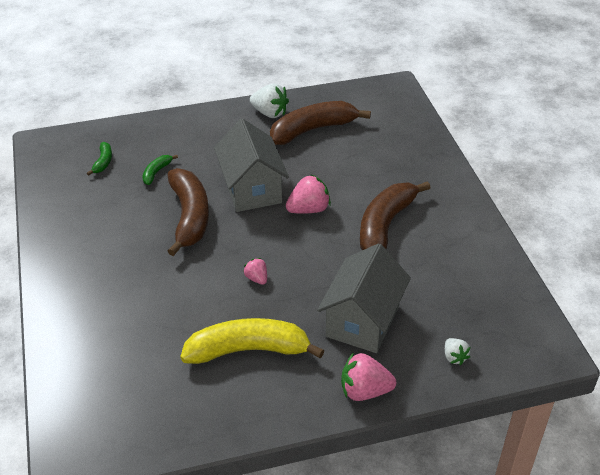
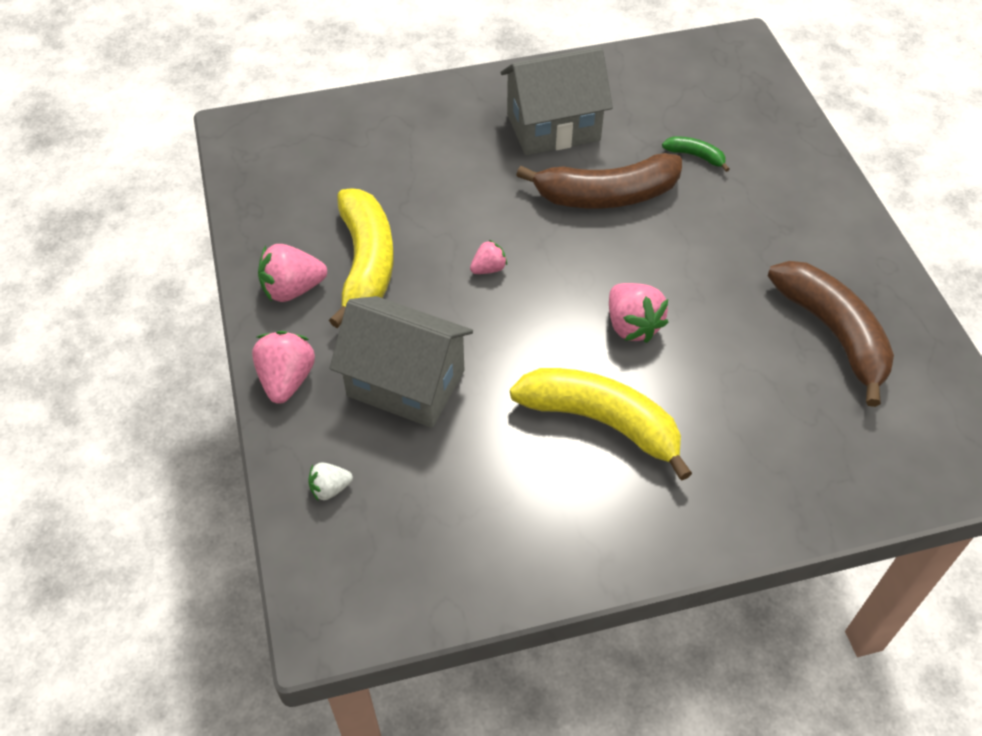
camera: 90 degrees right, 10 degrees up
(103, 162) = (710, 103): green banana -> none
(252, 189) = (672, 259): grey house -> grey house (553, 127)
(270, 113) = (866, 277): white strawberry -> none
(274, 396) = (292, 289): none -> pink strawberry
(385, 226) = (601, 422): brown banana -> yellow banana

